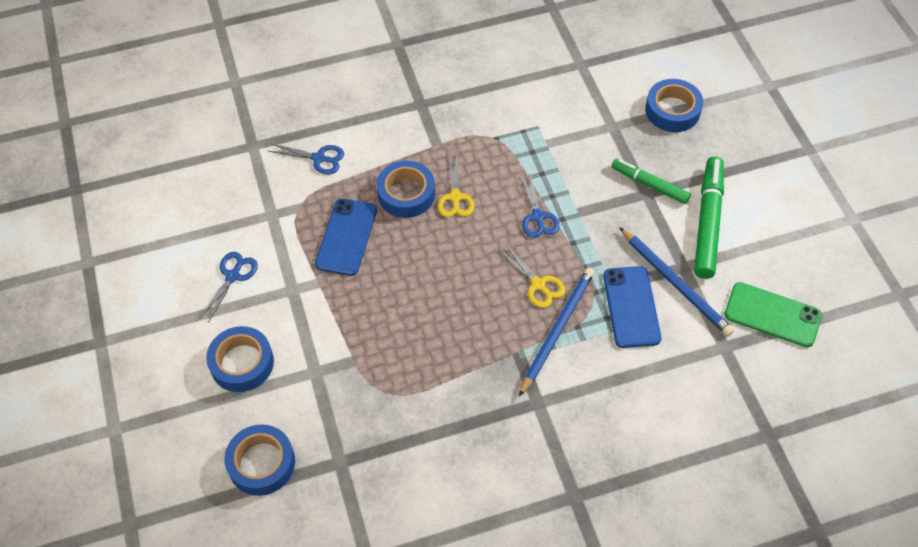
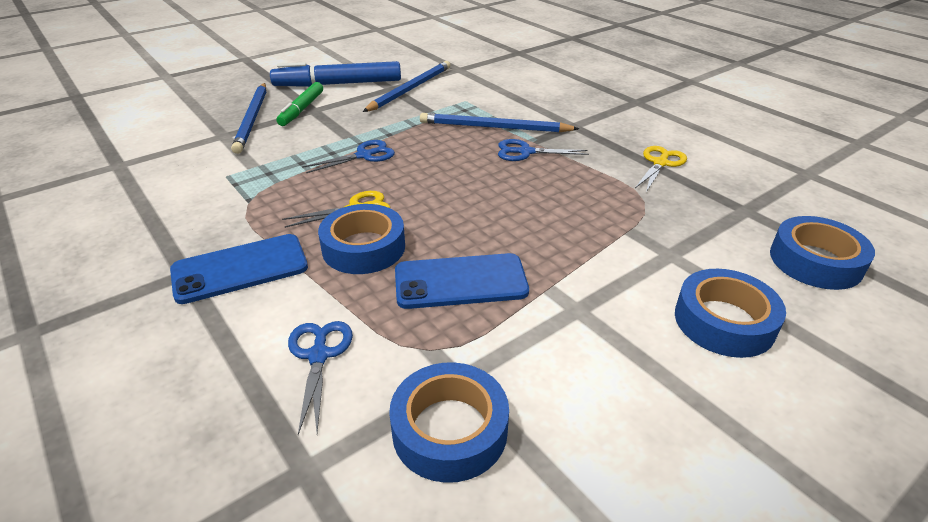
camera: 110 degrees left, 20 degrees down
(233, 276) = (603, 385): blue scissors -> blue scissors (525, 152)
(538, 285) = (450, 143): yellow scissors -> yellow scissors (660, 163)
(631, 307) = (446, 102): blue phone -> blue phone (240, 269)
(639, 147) = (252, 119): none -> blue pencil
(672, 110) = (199, 110): blue tape -> blue tape (449, 430)
(707, 222) = (338, 84): green marker -> blue marker
(772, 315) = (419, 58): green phone -> none

